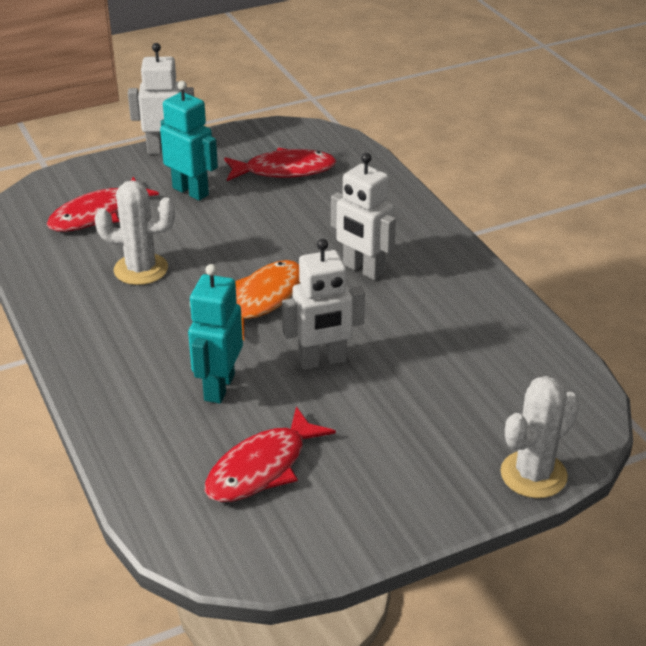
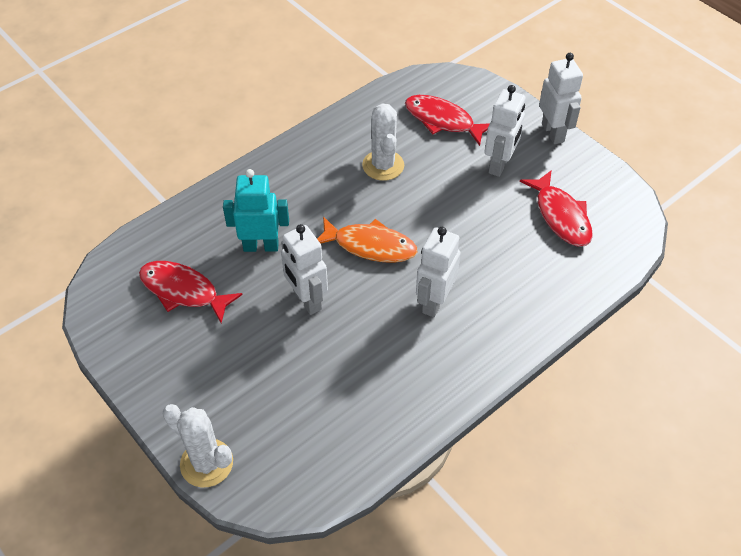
camera: 75 degrees right, 15 degrees up
(191, 191) = (499, 165): turquoise robot -> white robot

